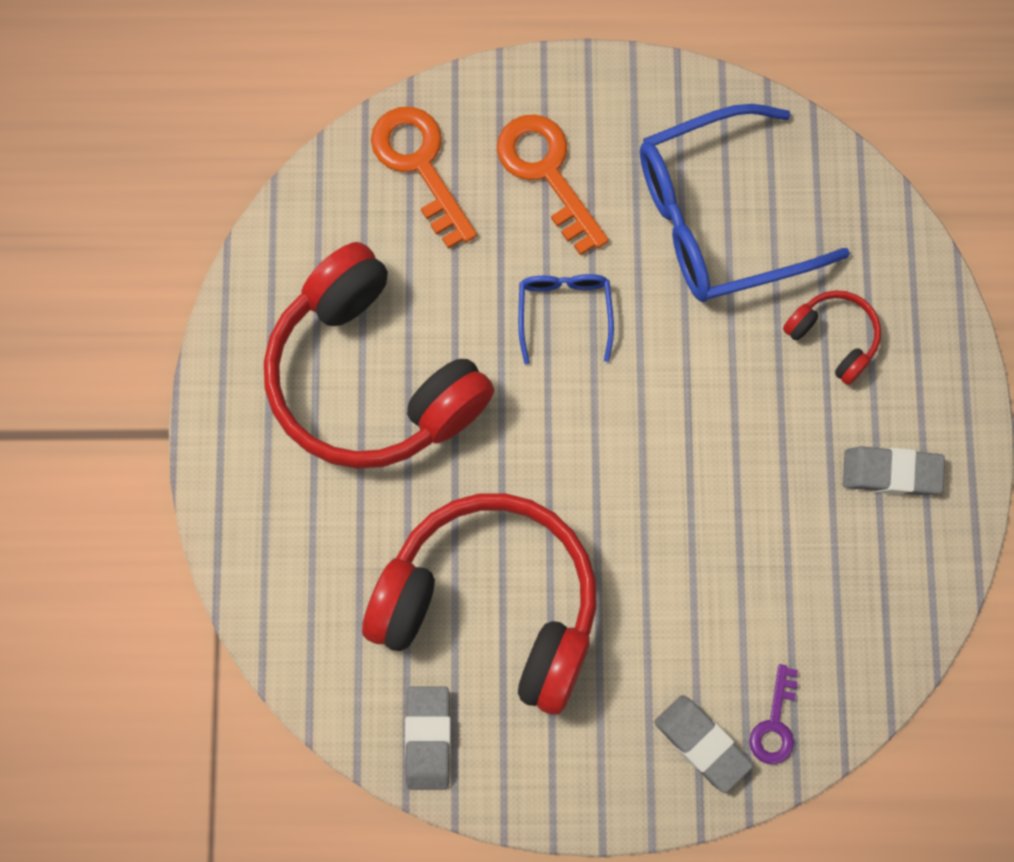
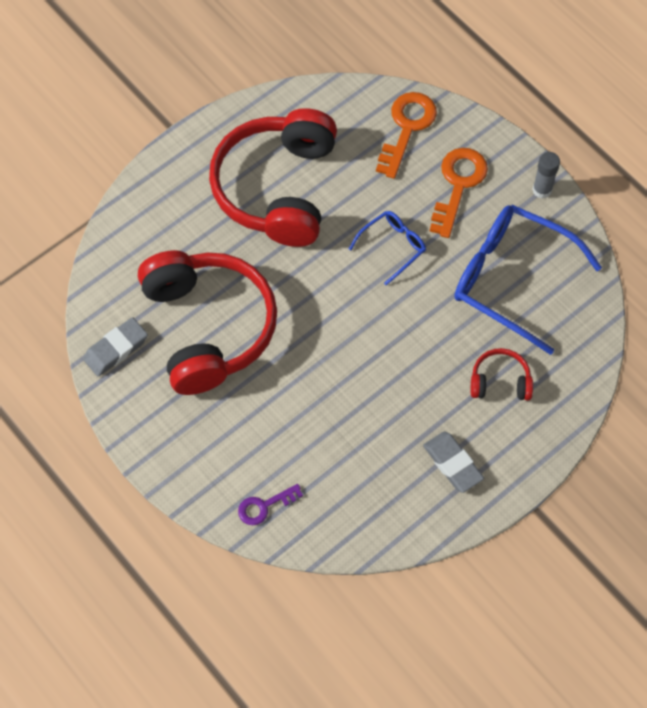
camera: 50 degrees right, 10 degrees down
(633, 88) = (542, 190): none -> grey glue stick
(702, 744) = (223, 479): grey eraser -> none
(834, 338) = (500, 381): red headphones -> red headphones turned 90 degrees counterclockwise

